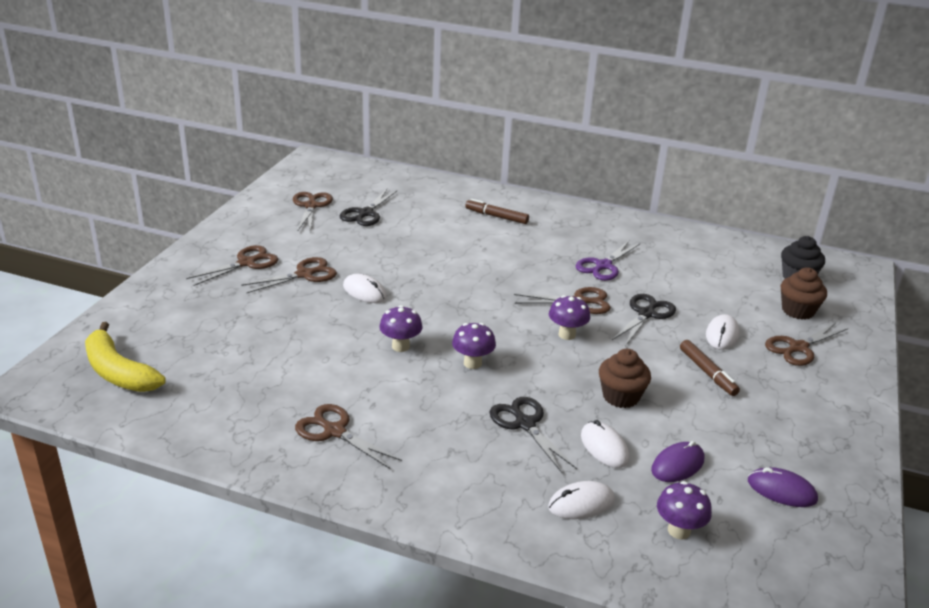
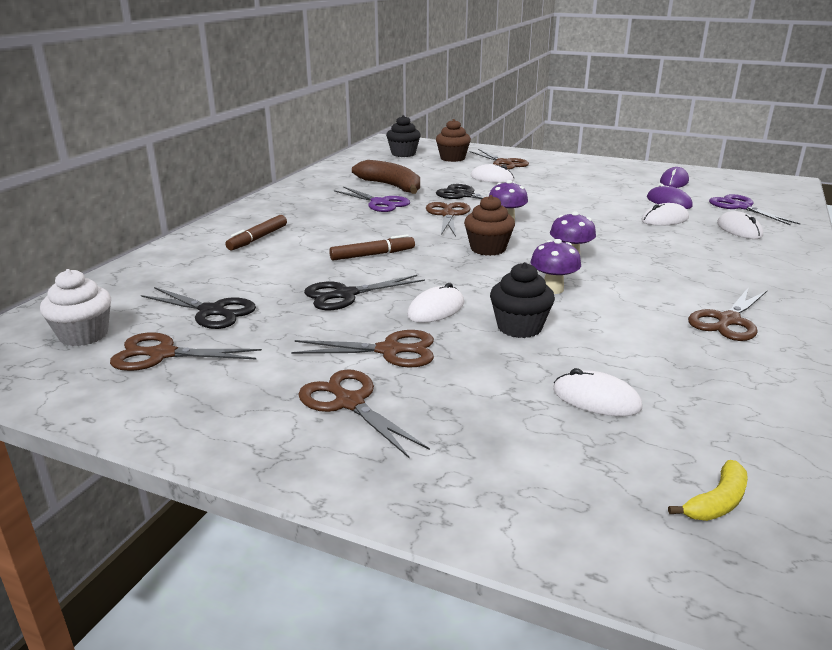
camera: 85 degrees left, 5 degrees down
(118, 372) = (716, 502): yellow banana -> yellow banana, size x0.51
(229, 346) = (596, 399): none -> white mouse
(305, 274) = (390, 350): brown scissors -> brown scissors turned 120 degrees clockwise
(332, 325) = (519, 327): none -> black cupcake
(337, 182) = (84, 335): none -> white cupcake
(524, 424) = (653, 242): black scissors -> black scissors (345, 295)
(621, 396) = (593, 211): brown cupcake -> brown cupcake (488, 249)
(661, 271) = (391, 186): none -> brown banana
(679, 531) = (740, 207): purple mushroom -> purple scissors
(707, 372) = (546, 186): brown marker -> brown marker (372, 255)

